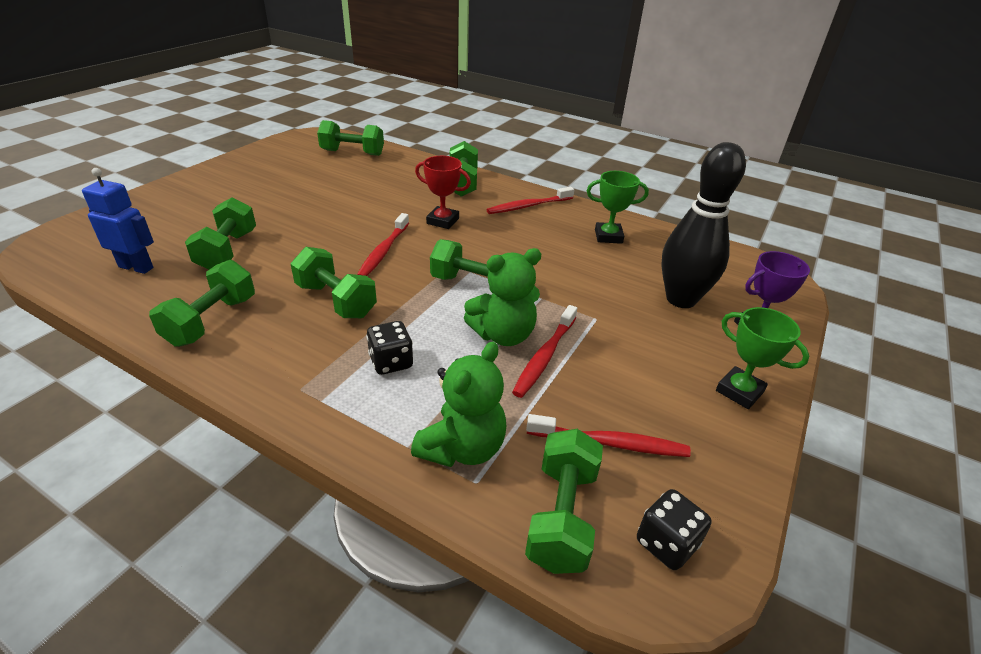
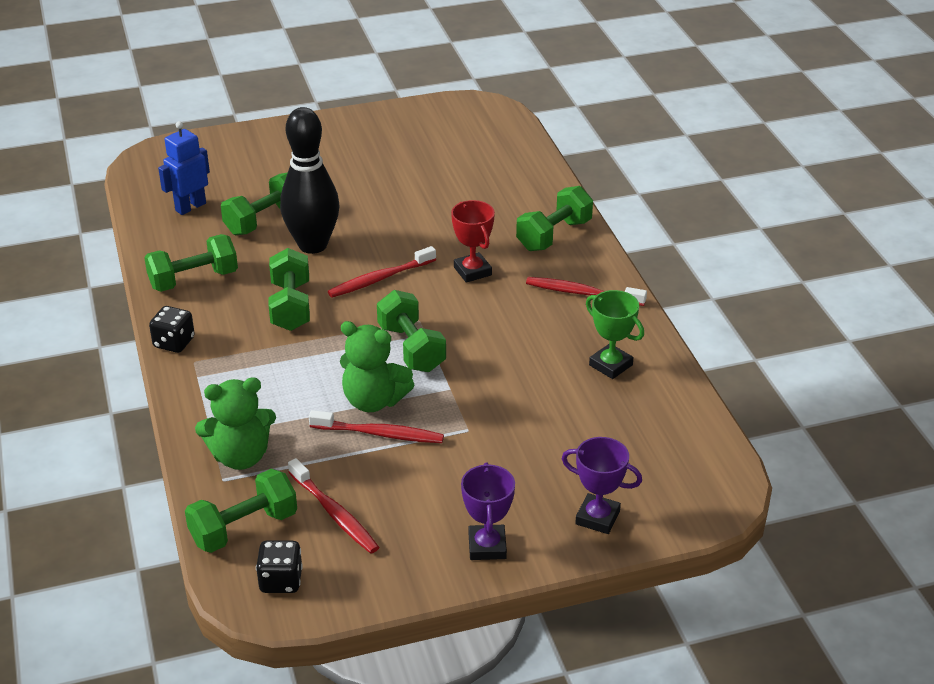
camera: 45 degrees right, 0 degrees up
(136, 267) = (190, 207): blue robot -> blue robot turned 105 degrees counterclockwise
(352, 153) = (494, 148): green dumbbell -> none
(391, 362) = (269, 375): black dice -> black dice (174, 343)
(544, 356) = (379, 434): red toothbrush -> red toothbrush turned 150 degrees counterclockwise
(681, 299) = (573, 457): black bowling pin -> black bowling pin (313, 245)
(739, 391) = (487, 546): green trophy -> purple trophy

